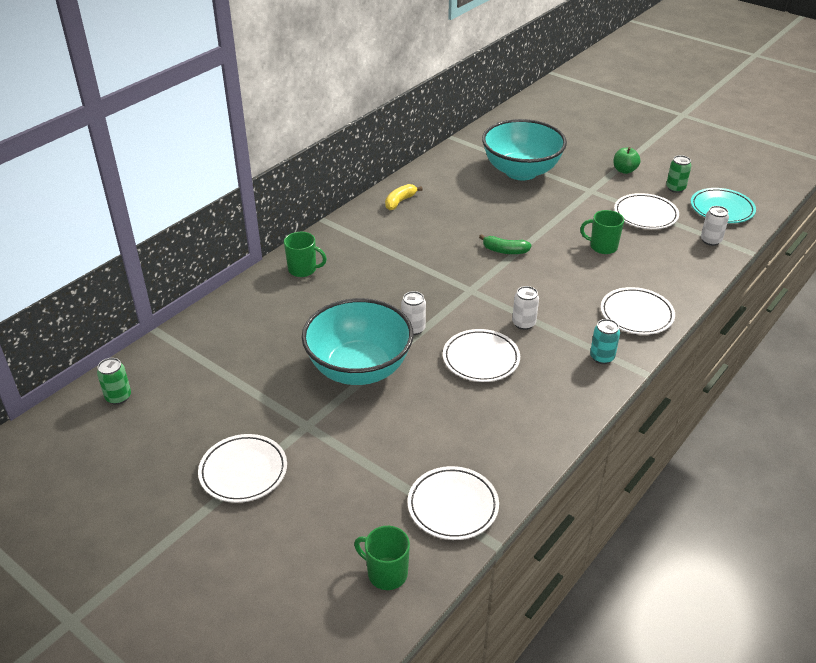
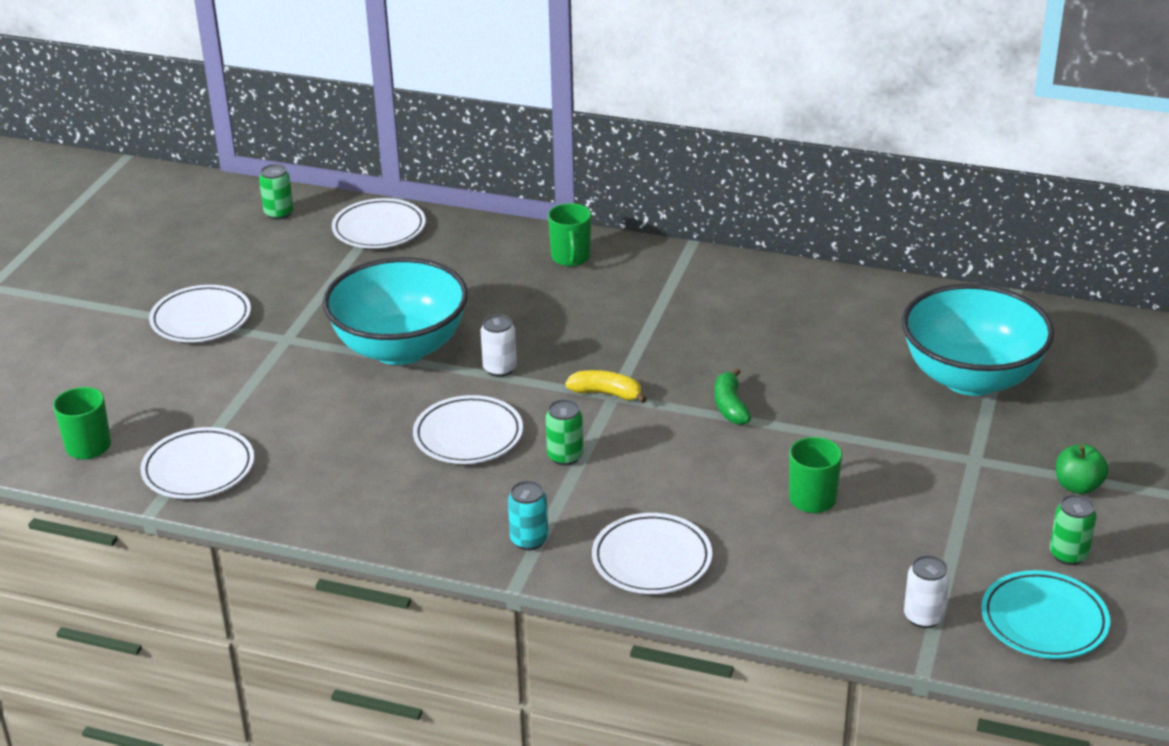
camera: 70 degrees right, 5 degrees down
(400, 201) = (786, 289): yellow banana -> yellow banana (606, 394)
(523, 323) = (565, 456): white can -> green can
(645, 215) = (947, 531): white plate -> white plate (379, 229)

